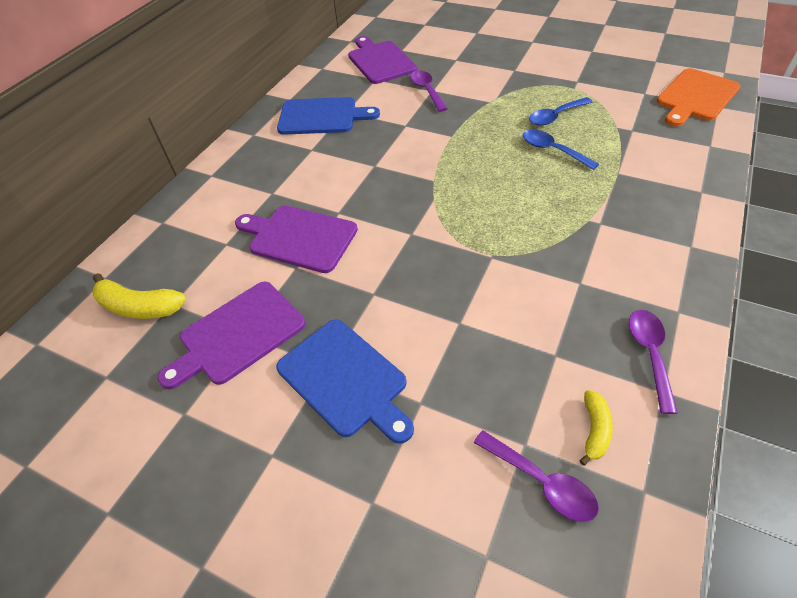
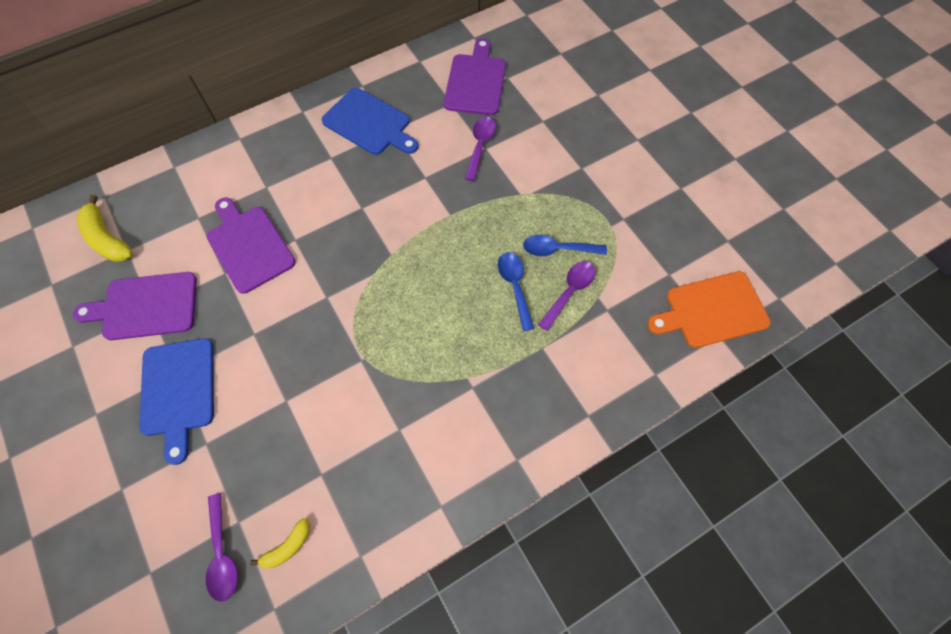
camera: 30 degrees right, 15 degrees up
(649, 354) = (382, 522): purple spoon -> purple spoon (569, 292)

